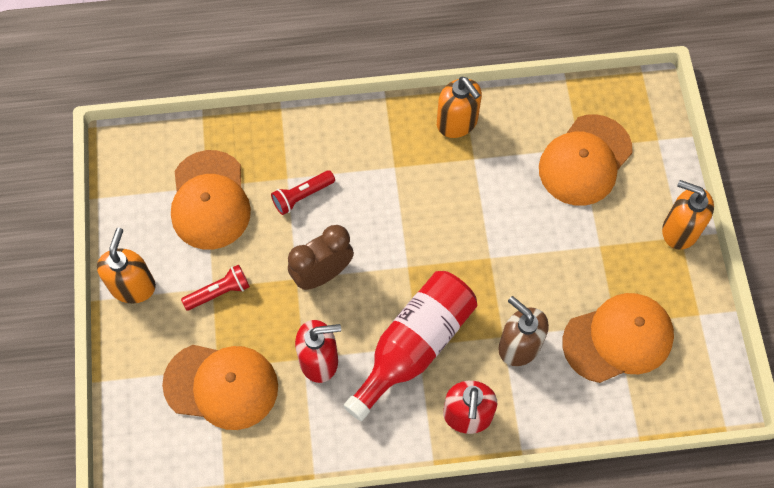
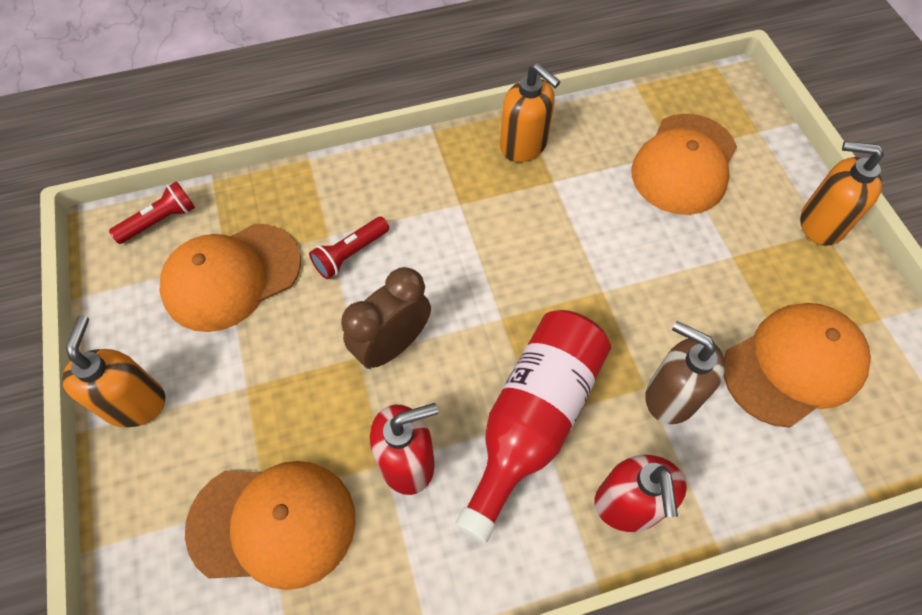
camera: 10 degrees left, 5 degrees down
(210, 200) = (231, 277): orange cap -> orange cap turned 75 degrees clockwise
(219, 292) = (255, 392): red flashlight -> red flashlight (159, 221)

